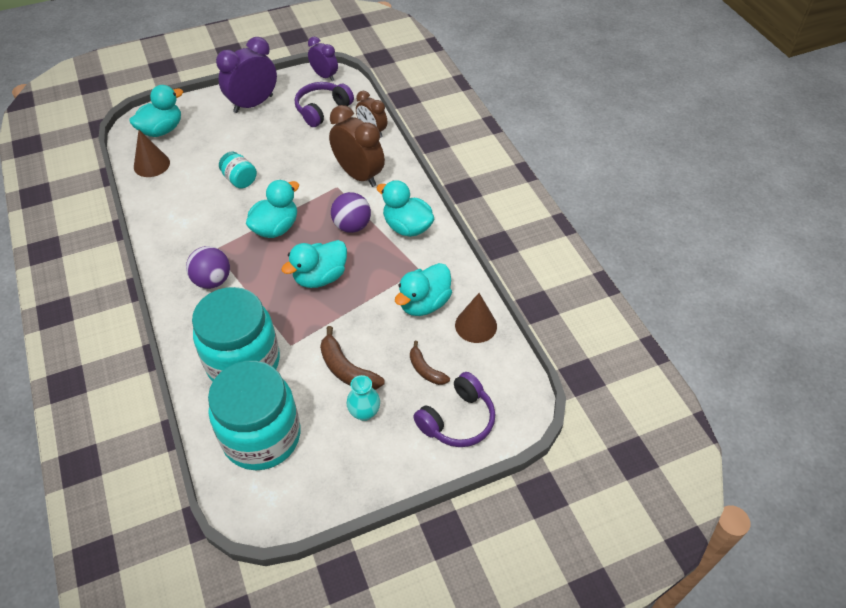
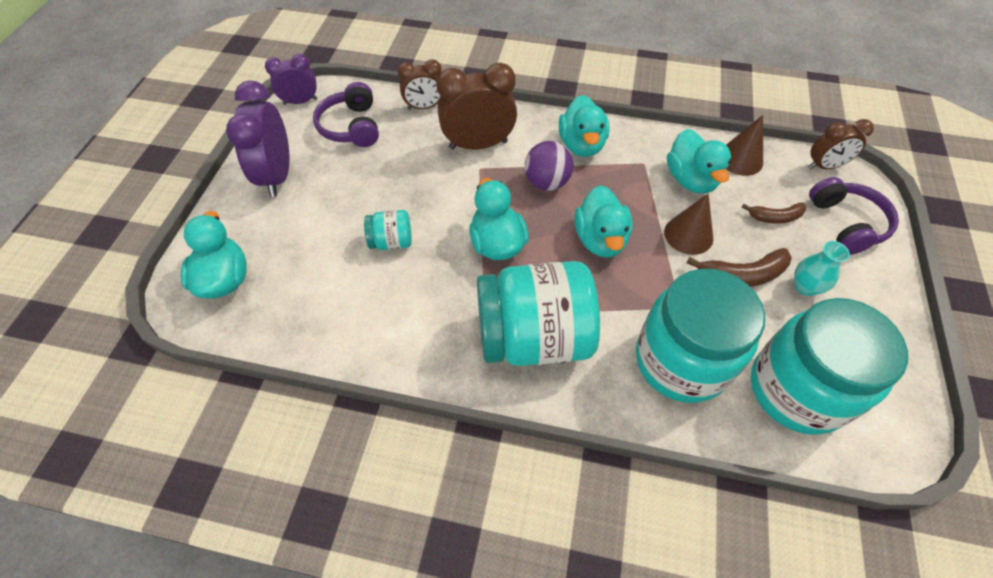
camera: 55 degrees left, 5 degrees up
(151, 164) = (277, 316): brown cone -> brown cone (688, 235)
(212, 280) = (534, 337): purple ball -> turquoise jar
(407, 227) = (581, 145): turquoise duck -> turquoise duck turned 75 degrees counterclockwise
(518, 384) = (824, 166): none -> brown clock

